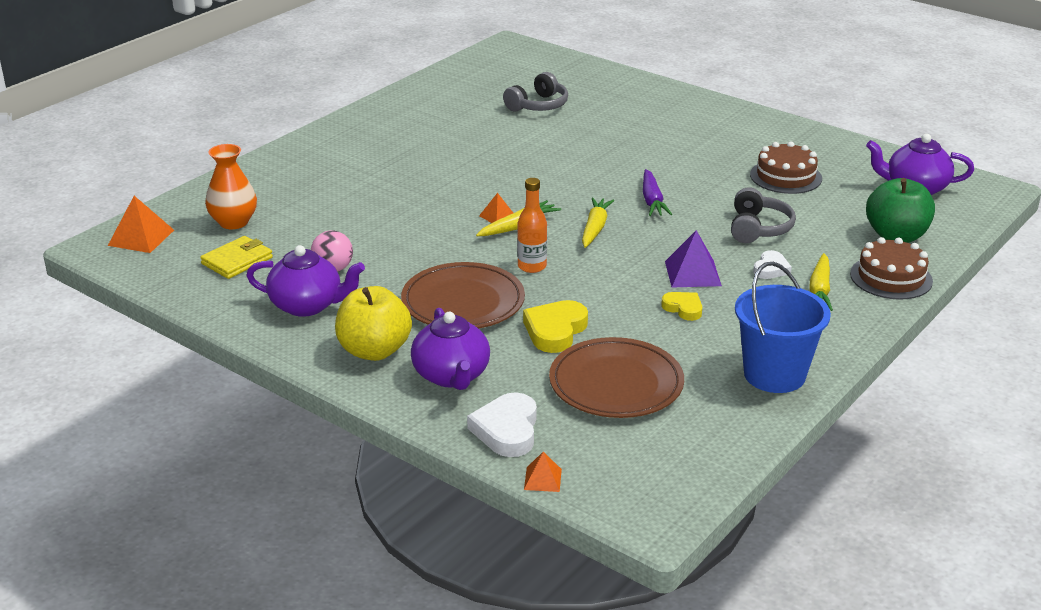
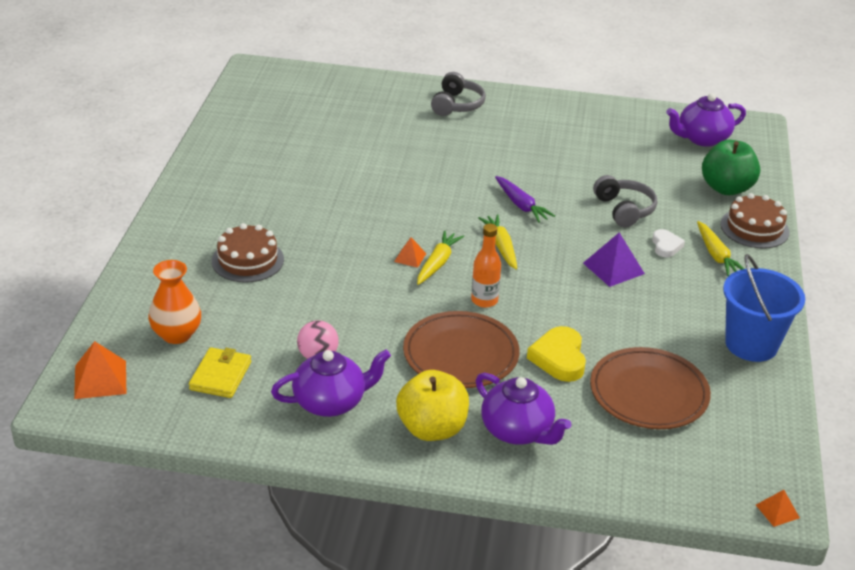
camera: 30 degrees left, 5 degrees up
(507, 430) = (607, 467): white heart -> none
(538, 105) = (340, 130): grey headphones -> grey headphones (457, 105)
(542, 479) = (674, 502): orange pyramid -> orange pyramid (777, 511)
(683, 308) = (635, 304): yellow heart -> none
(785, 176) = (601, 153): brown cake -> brown cake (247, 260)

